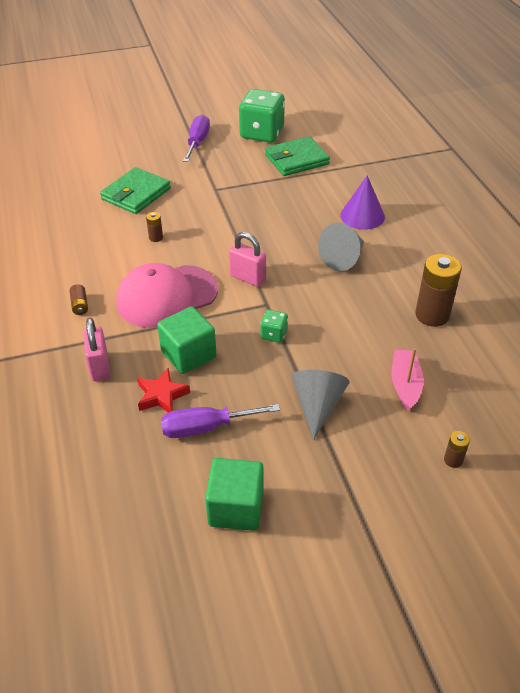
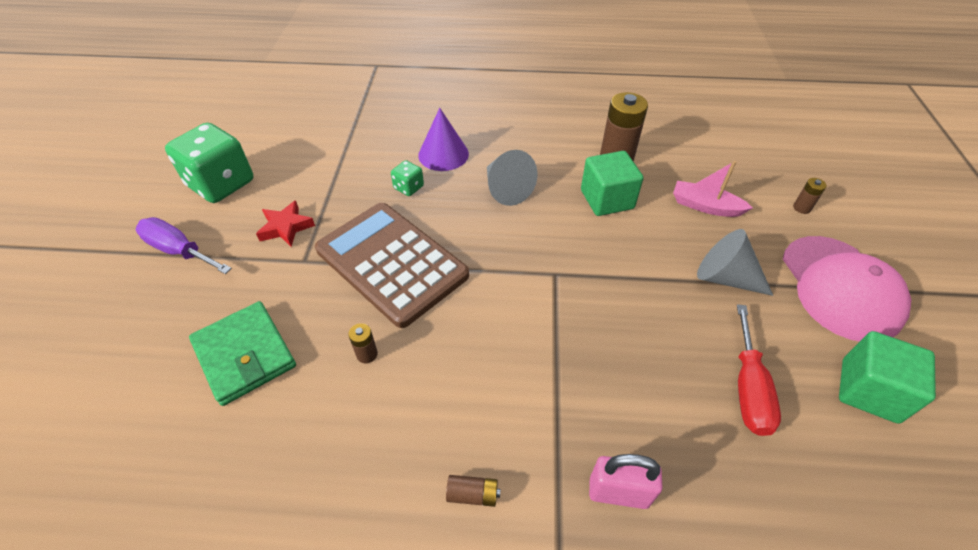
camera: 70 degrees left, 5 degrees up
(161, 395) = (688, 424): red star -> red star (286, 227)
(167, 296) = (499, 371): pink cap -> pink cap (840, 287)
(188, 354) = (620, 374): green cube -> green cube (607, 199)
(206, 428) = (748, 388): purple screwdriver -> red screwdriver
(233, 225) = (391, 263): none -> brown calculator
(248, 278) = (501, 277): pink padlock -> none
(274, 334) = (608, 282): green dice -> green dice (408, 187)
(296, 160) = (303, 171): green wallet -> none

